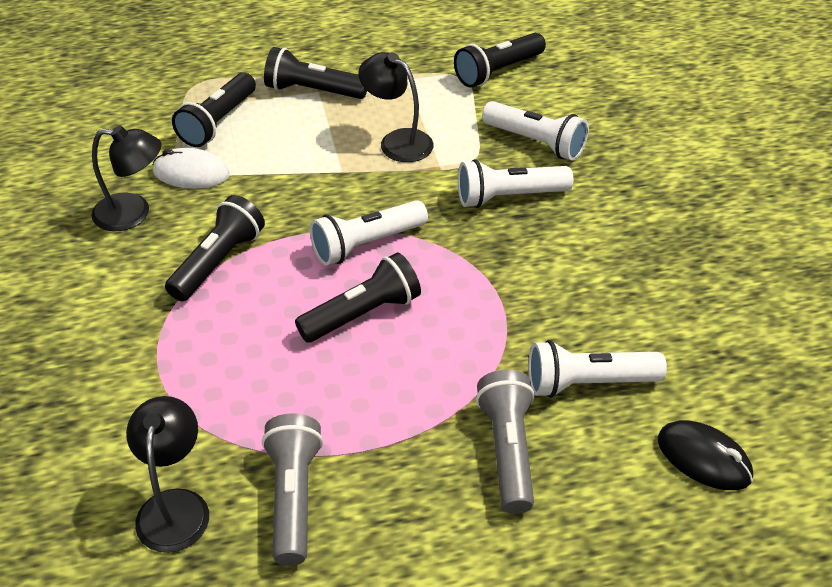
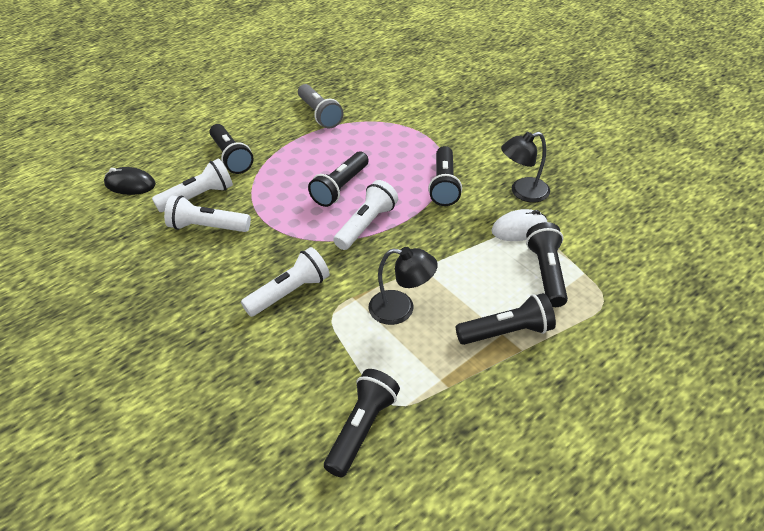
camera: 155 degrees right, 0 degrees up
(175, 506) = (366, 98): black lamp -> none
(507, 450) = (231, 157): grey flashlight -> black flashlight
(536, 142) = (289, 352): white flashlight -> white flashlight (207, 227)

